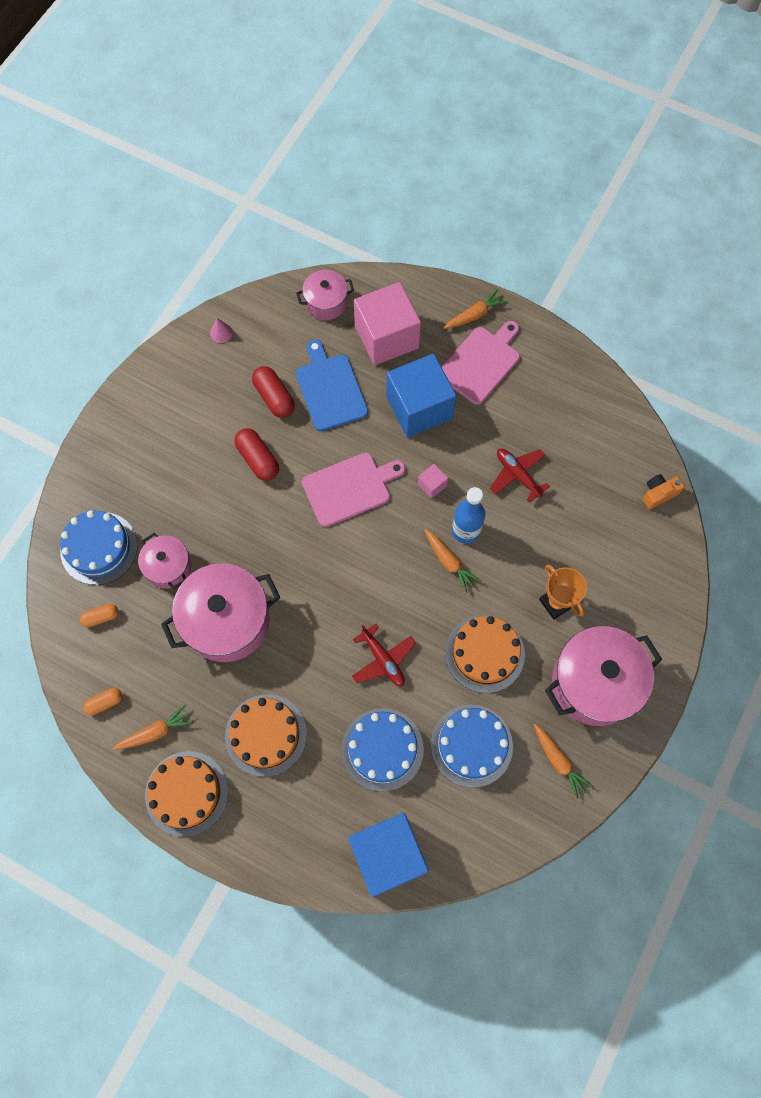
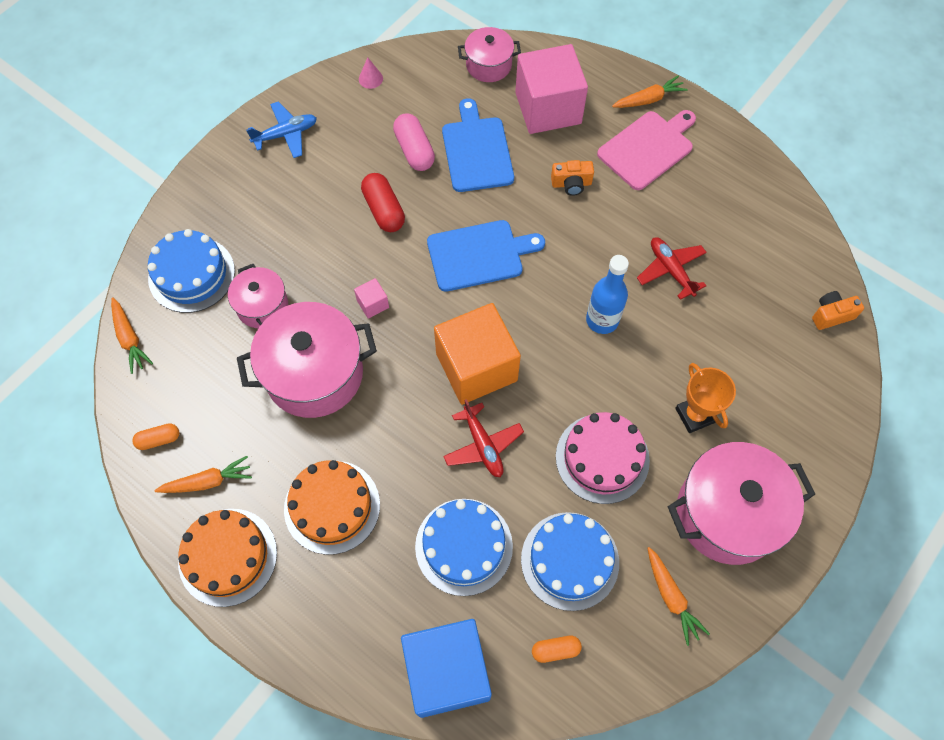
camera: 10 degrees right, 5 degrees down
(101, 617) = (176, 347): orange capsule -> orange capsule (555, 650)
(155, 400) = (286, 134): none -> blue plane
(274, 397) = (414, 150): red capsule -> pink capsule
(350, 488) = (479, 255): pink cutting board -> blue cutting board
(365, 591) = (476, 367): none -> orange cube
(419, 408) = (571, 184): blue cube -> orange camera
(432, 485) = (572, 266): pink cube -> pink cube (373, 304)
(449, 562) = (577, 350): orange carrot -> orange carrot (129, 338)
(484, 653) = (602, 458): orange cake -> pink cake

